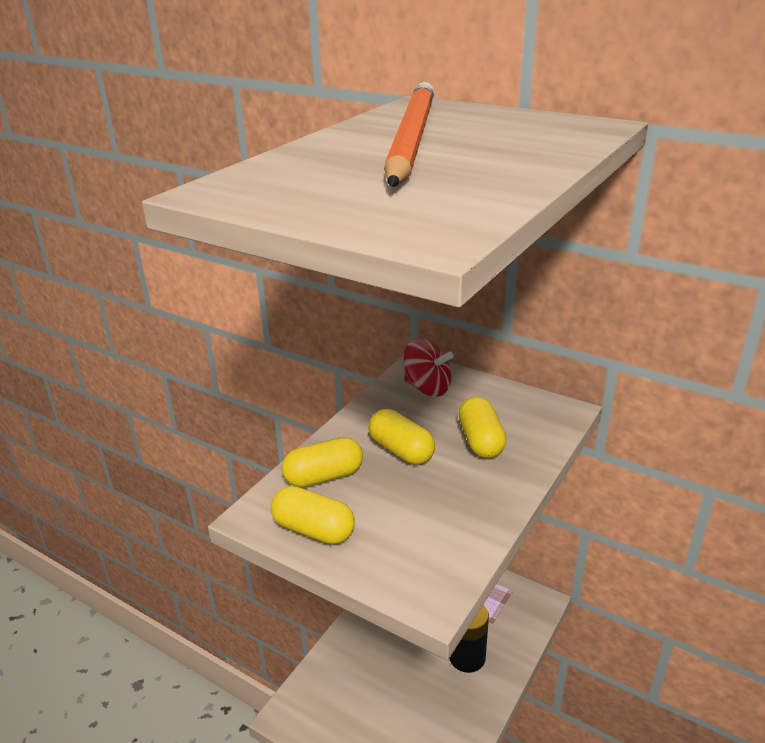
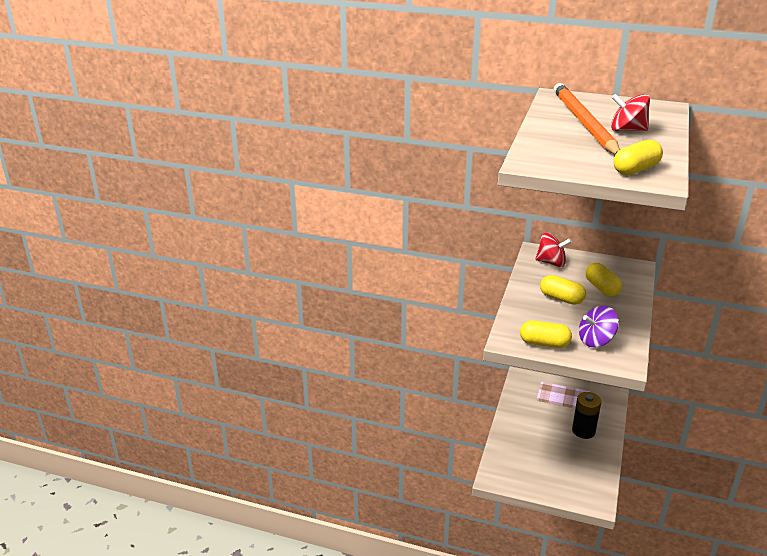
camera: 15 degrees left, 0 degrees up
(324, 477) = (528, 317): yellow capsule -> yellow capsule (635, 169)
(406, 539) = (596, 340): none -> purple spinning top
(477, 152) = (627, 130): none -> red spinning top

